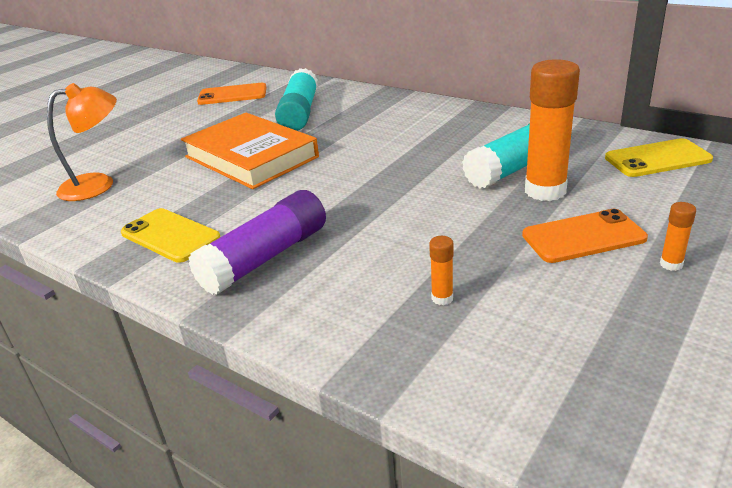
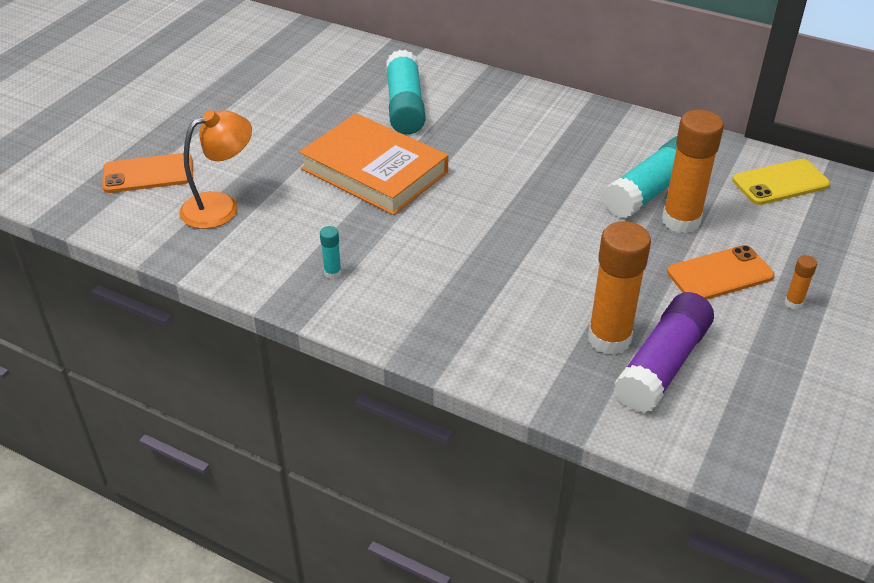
camera: 10 degrees left, 10 degrees up
(170, 236) = (332, 273): yellow phone -> turquoise glue stick
(232, 95) = (314, 72): orange phone -> orange phone (148, 174)
(265, 257) = (438, 298): purple glue stick -> purple glue stick (662, 365)
(442, 298) = (609, 339): orange glue stick -> orange glue stick, size x2.32

